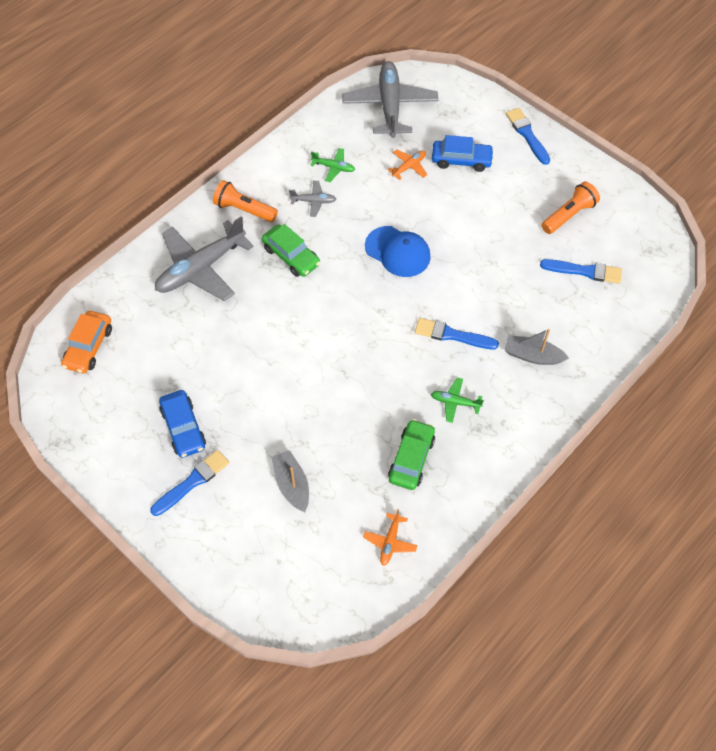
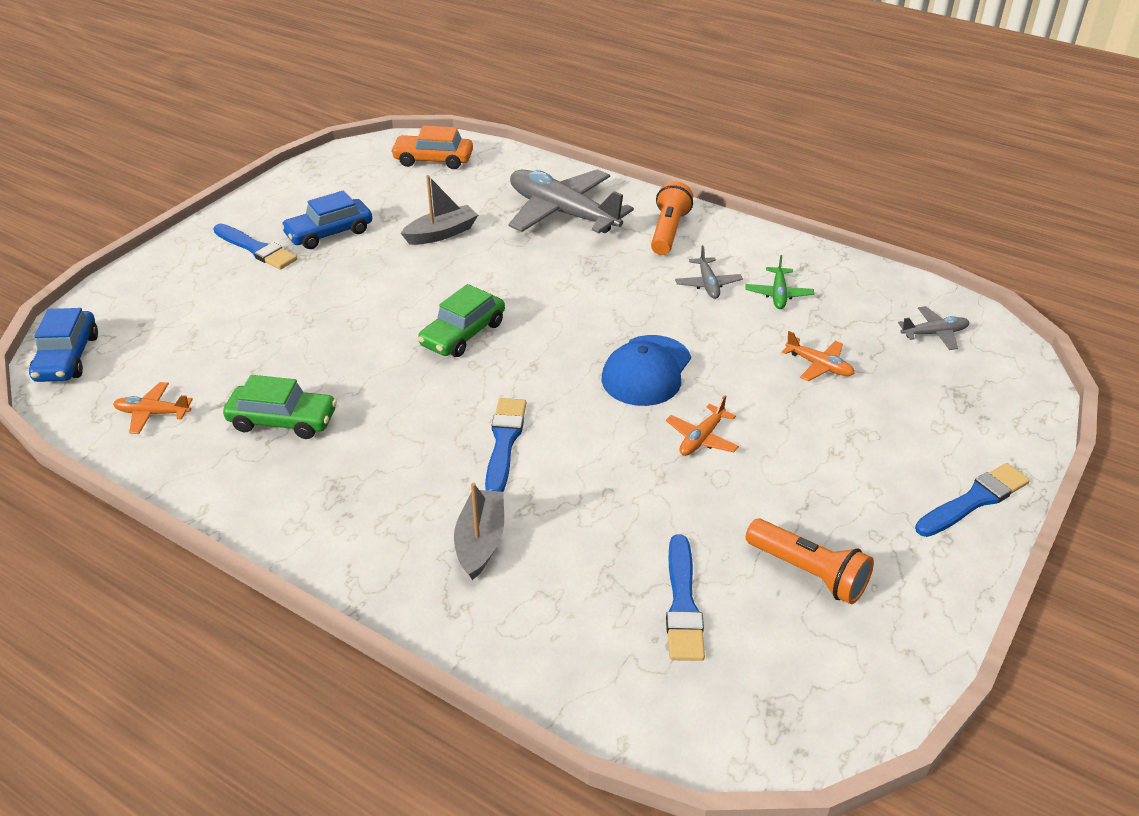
camera: 80 degrees right, 20 degrees down
(291, 256) = (605, 277): green car -> green car (463, 334)
(292, 484) = (247, 321): grey boat -> grey boat (441, 234)
(390, 106) = (934, 334): grey plane -> grey plane, size x0.45
(455, 402) = (381, 456): green plane -> none
(461, 160) = (865, 422): blue car -> blue car (67, 357)
(463, 237) = (701, 438): none -> orange plane

